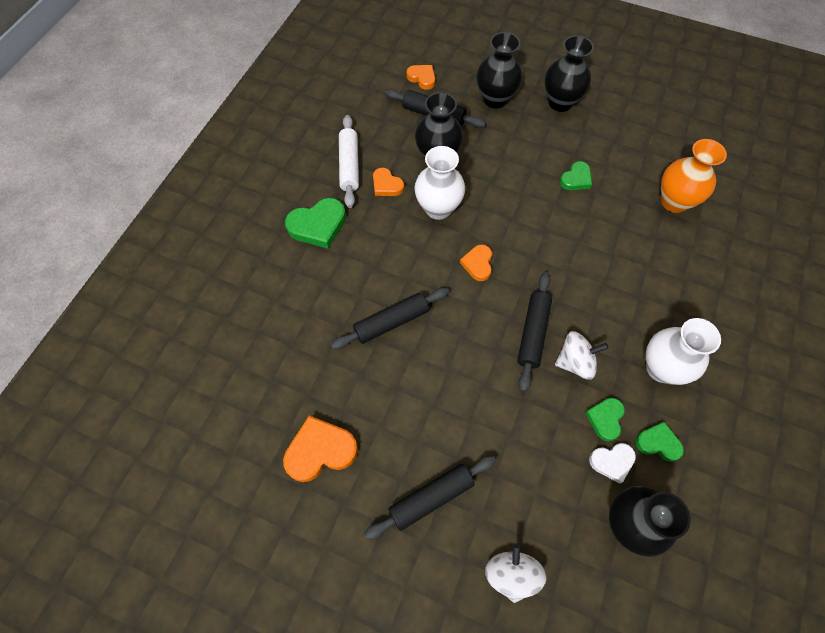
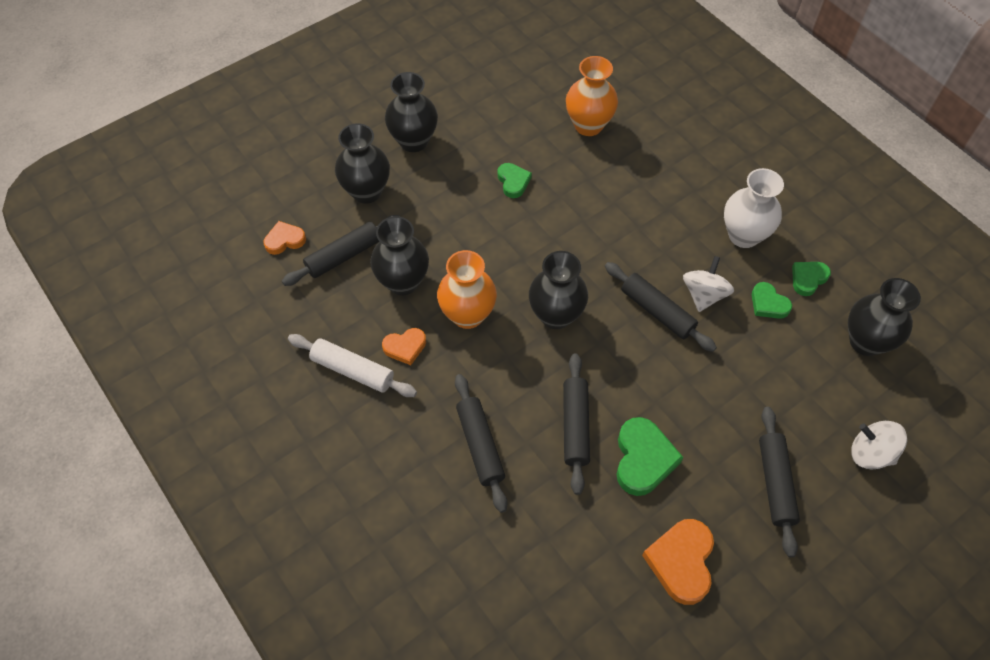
camera: 60 degrees left, 5 degrees down
(318, 225) = (412, 440): green heart -> green heart (643, 459)
(338, 268) = (480, 445): none -> black rolling pin
(438, 208) = (467, 315): white vase -> orange vase
(478, 264) = (556, 315): orange heart -> black vase
(612, 462) = (808, 321): white heart -> none

